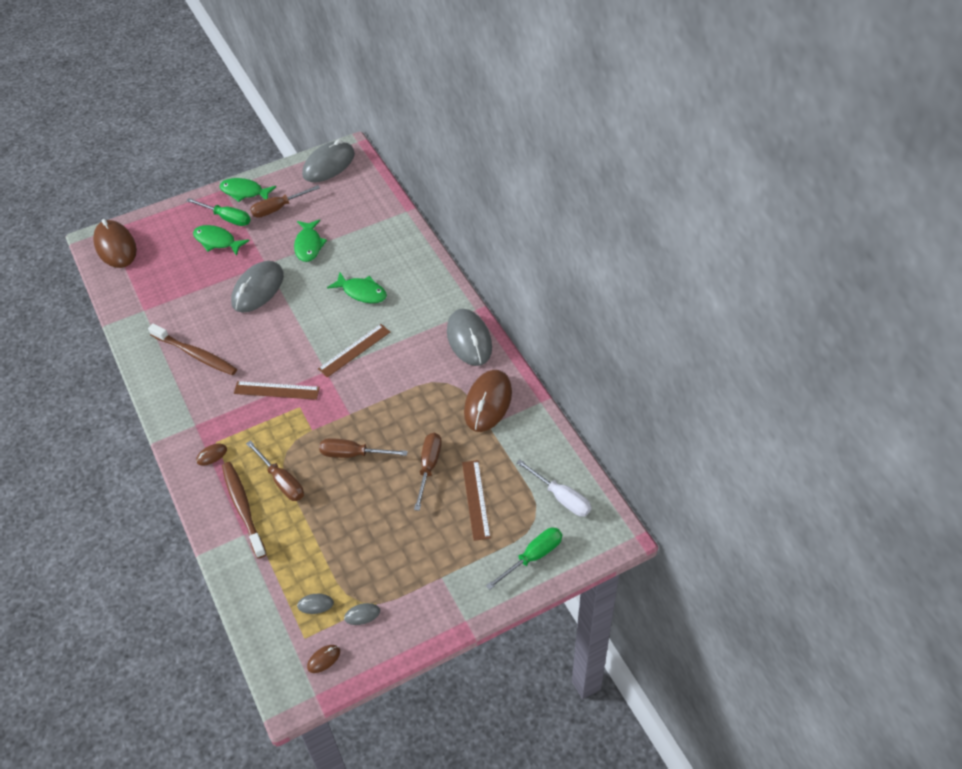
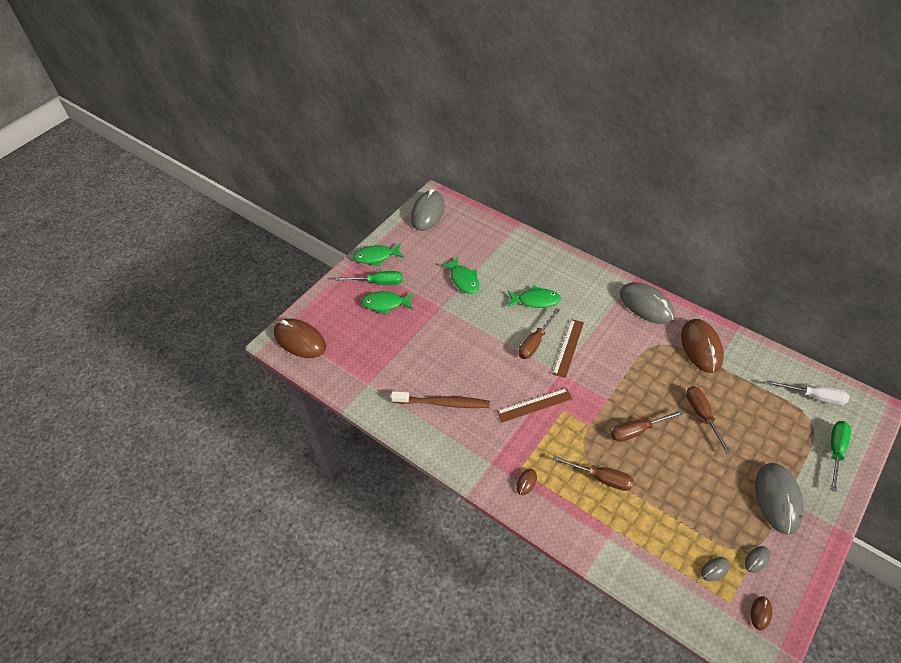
camera: 25 degrees left, 0 degrees up
(243, 508) = (589, 515): brown toothbrush -> none
(258, 289) = (451, 329): grey mouse -> grey mouse (777, 499)
(278, 208) = (415, 260): brown screwdriver -> brown screwdriver (535, 342)
(476, 499) = (757, 425): brown ruler -> none

